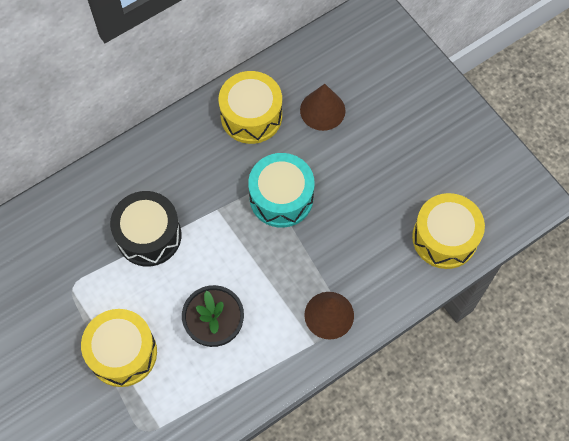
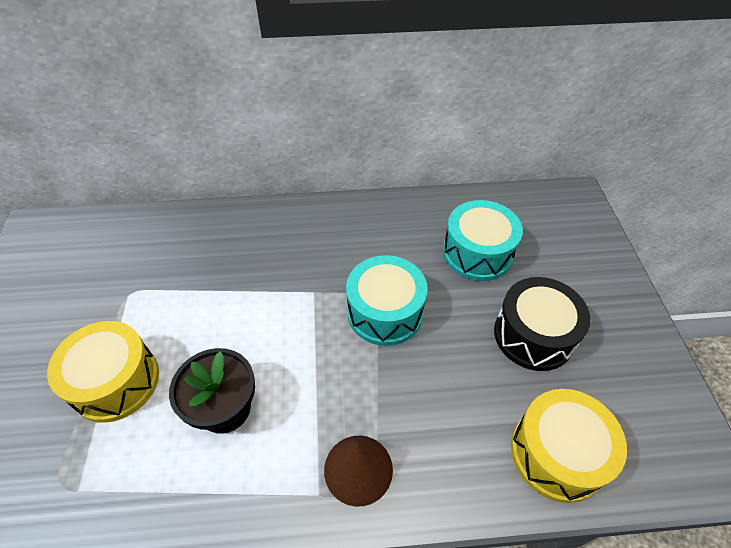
camera: 30 degrees right, 15 degrees down
(149, 235) = (233, 283): black drum -> black drum (533, 335)
(251, 116) = (402, 228): yellow drum -> none
(322, 110) = (477, 253): brown cone -> turquoise drum

